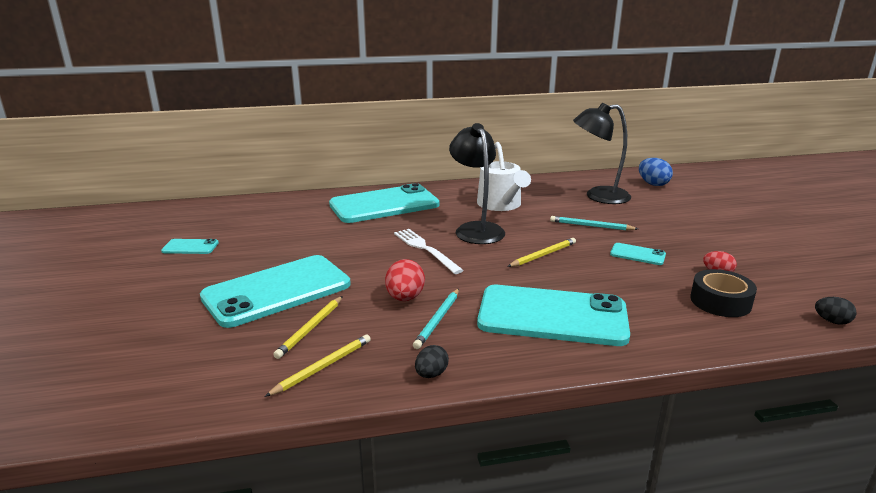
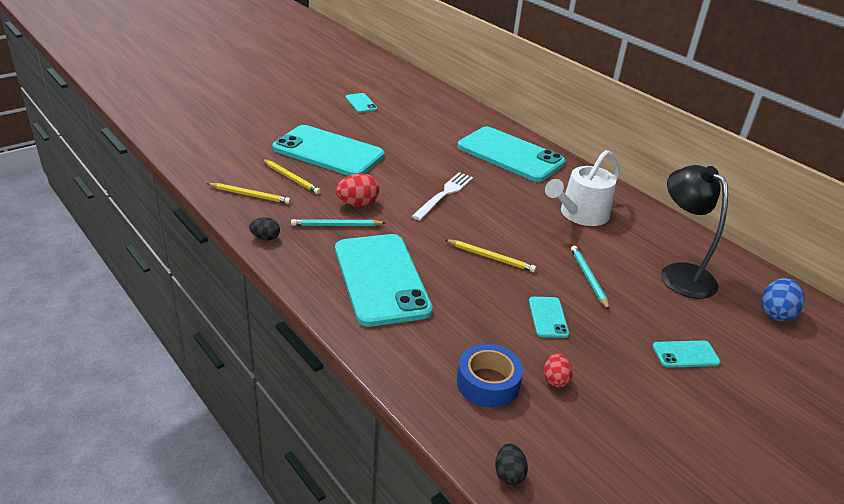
camera: 60 degrees right, 10 degrees up
(310, 328) = (291, 178): yellow pencil -> yellow pencil turned 135 degrees counterclockwise
(476, 229) = (509, 211): black lamp -> none
(692, 221) = (685, 354): none -> turquoise phone
(720, 301) = (488, 383): black tape -> blue tape

